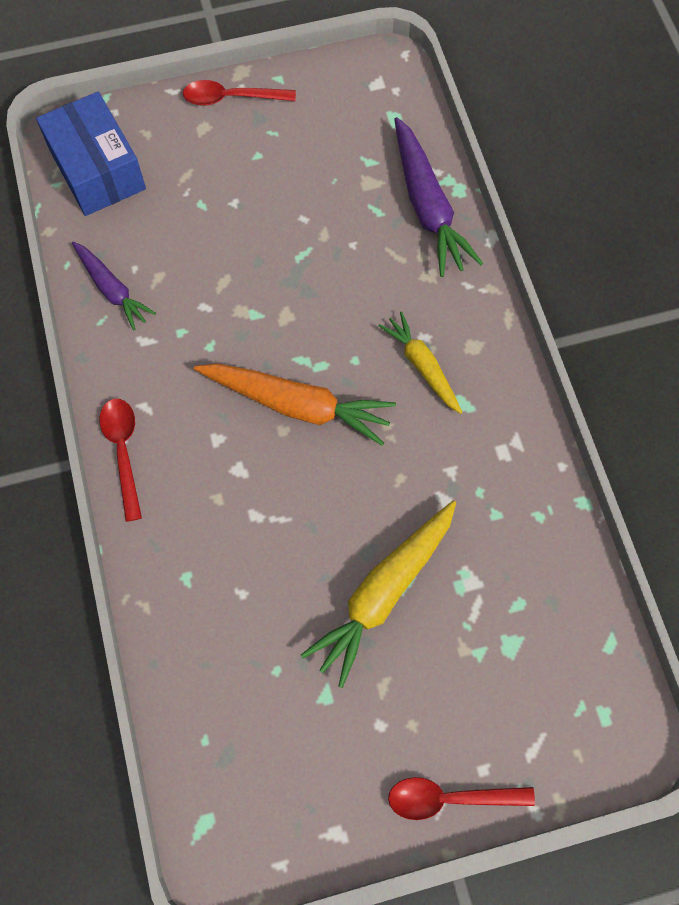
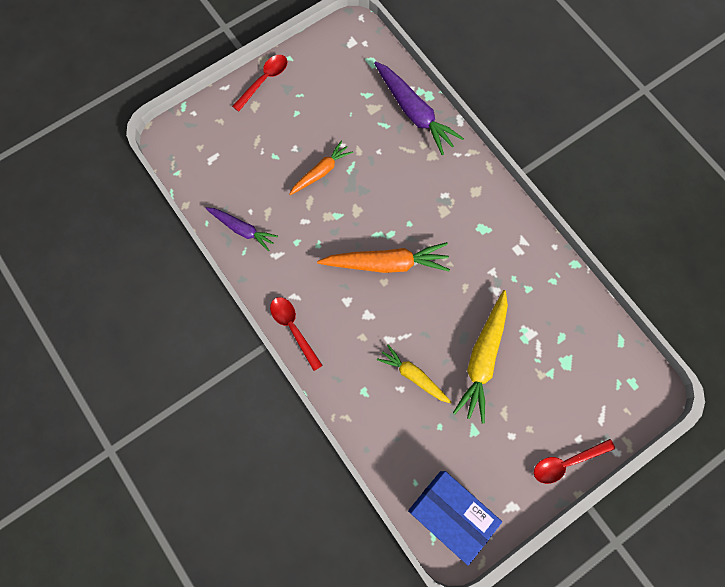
camera: 20 degrees left, 5 degrees up
(97, 169) = (199, 154): blue box -> blue box (451, 515)
(231, 98) = (264, 80): red spoon -> red spoon turned 150 degrees clockwise
(257, 246) = (321, 172): none -> orange carrot
(422, 366) = (450, 214): yellow carrot -> yellow carrot (413, 376)

